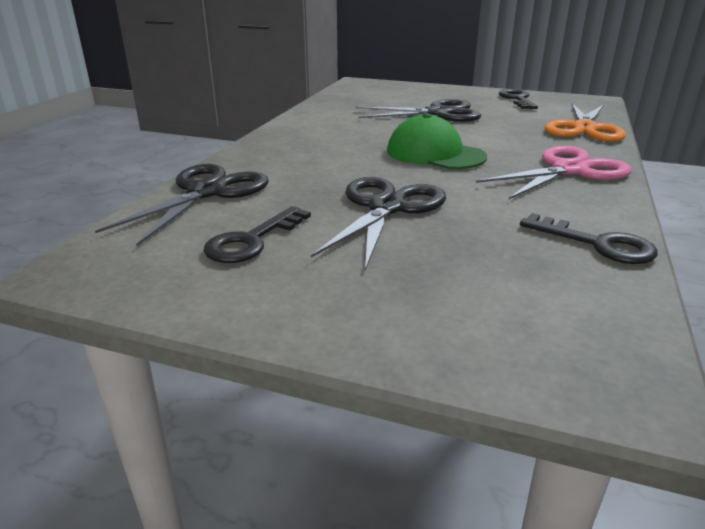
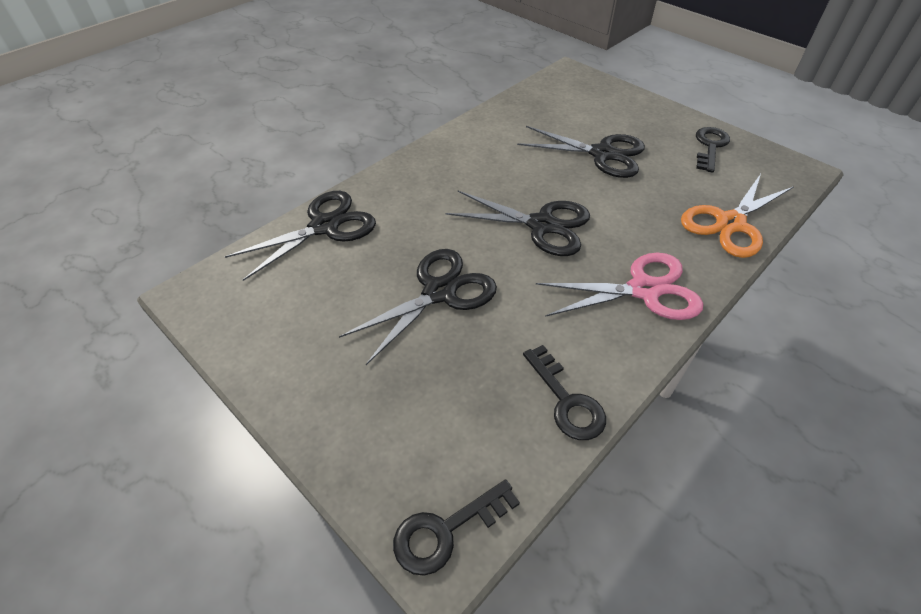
camera: 25 degrees right, 20 degrees up
(252, 241) = (318, 300): black key -> black key (446, 531)
(435, 154) = (541, 225): green cap -> black scissors

